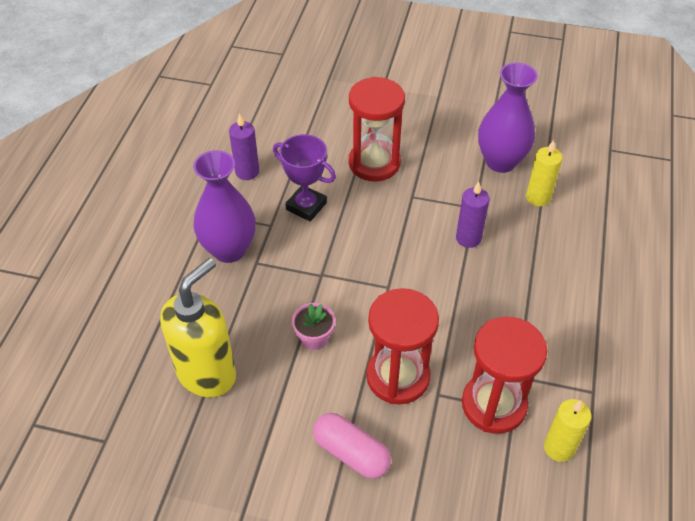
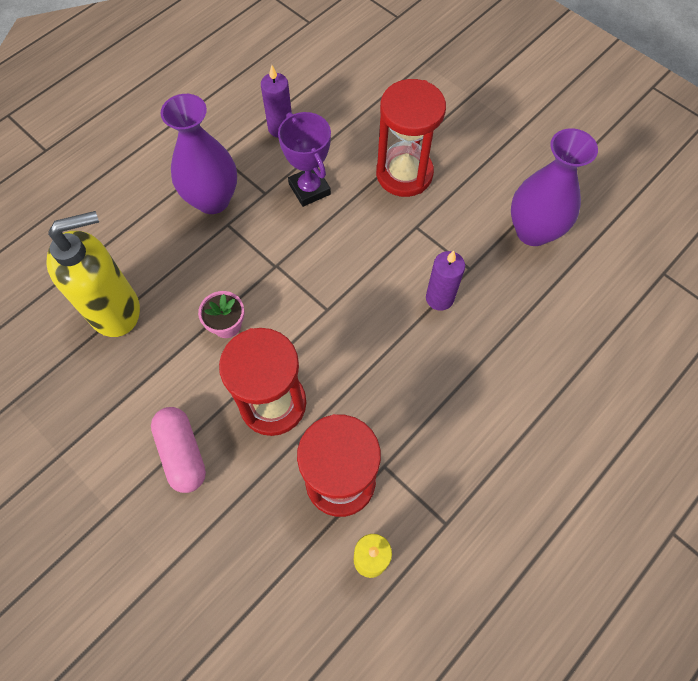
camera: 30 degrees right, 15 degrees up
(538, 197) = (543, 289): yellow candle -> none

